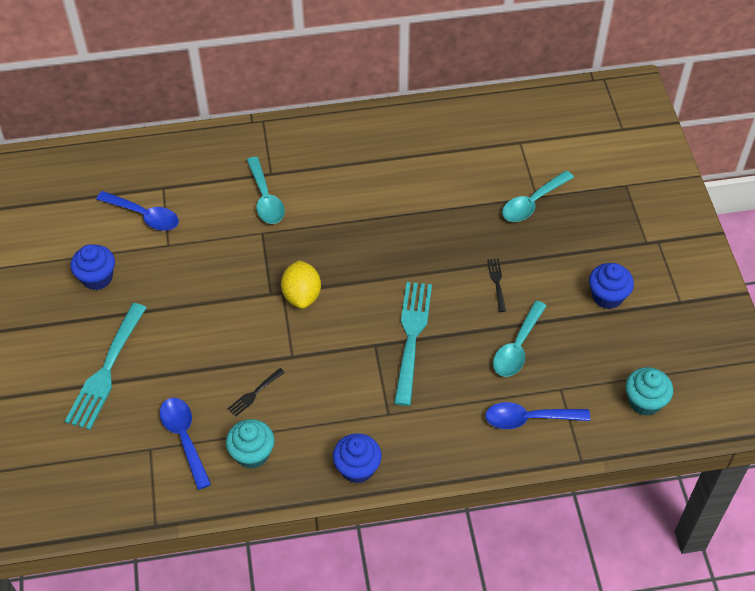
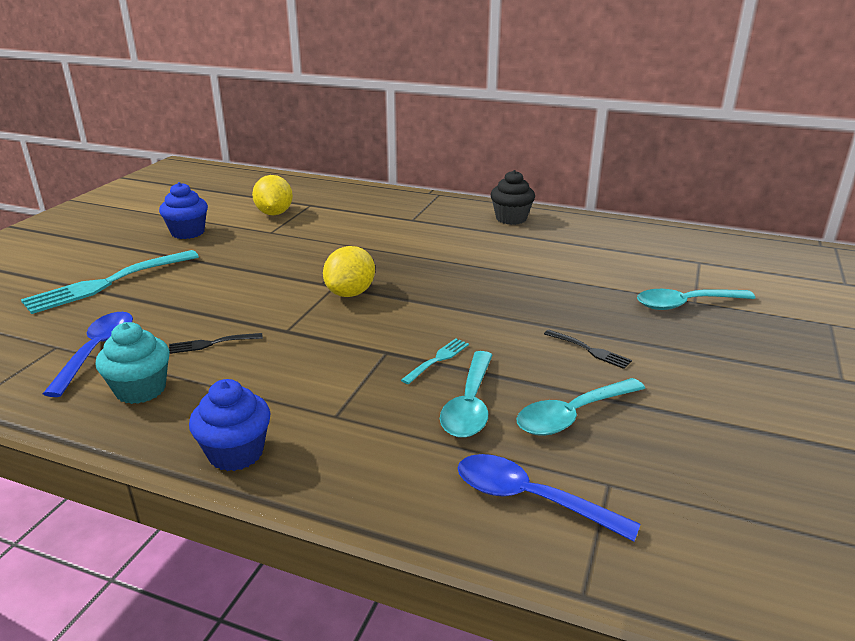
camera: 30 degrees right, 25 degrees down
(144, 216) = (274, 213): blue spoon -> yellow lemon
(265, 198) = (390, 230): turquoise spoon -> turquoise spoon (469, 405)
(350, 137) = (511, 218): none -> black cupcake
(412, 337) = (437, 359): turquoise fork -> turquoise fork, size x0.46
(497, 282) = (589, 350): black fork -> black fork turned 105 degrees clockwise
(607, 296) = (750, 411): blue cupcake -> none
(644, 401) = (758, 559): turquoise cupcake -> none

